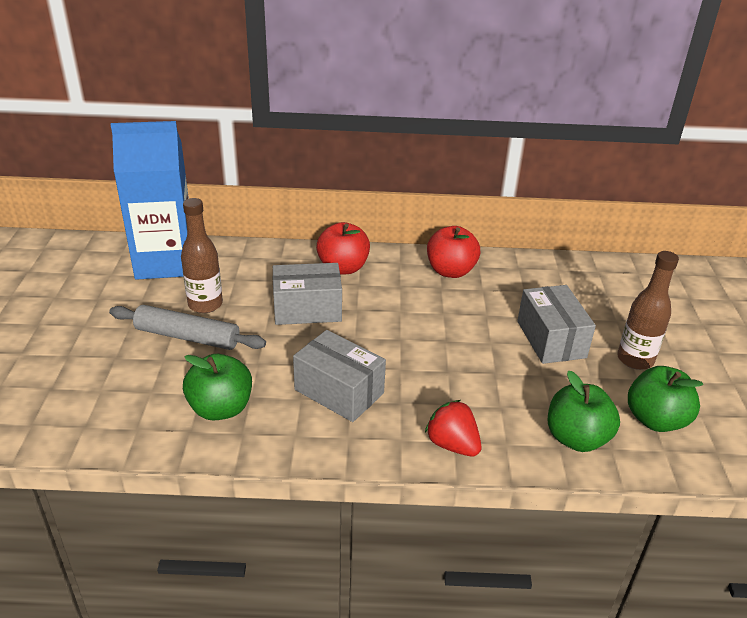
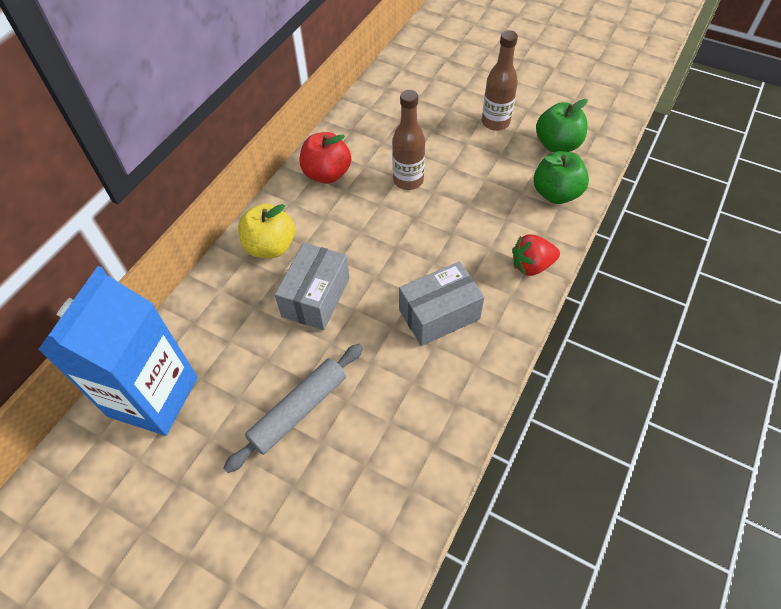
camera: 60 degrees left, 20 degrees up
(205, 304) = (255, 379): brown bottle -> brown bottle (408, 180)
(221, 408) = (417, 411): green apple -> none
(343, 268) = (270, 247): red apple -> yellow apple
(551, 339) = (449, 155): grey box -> none

